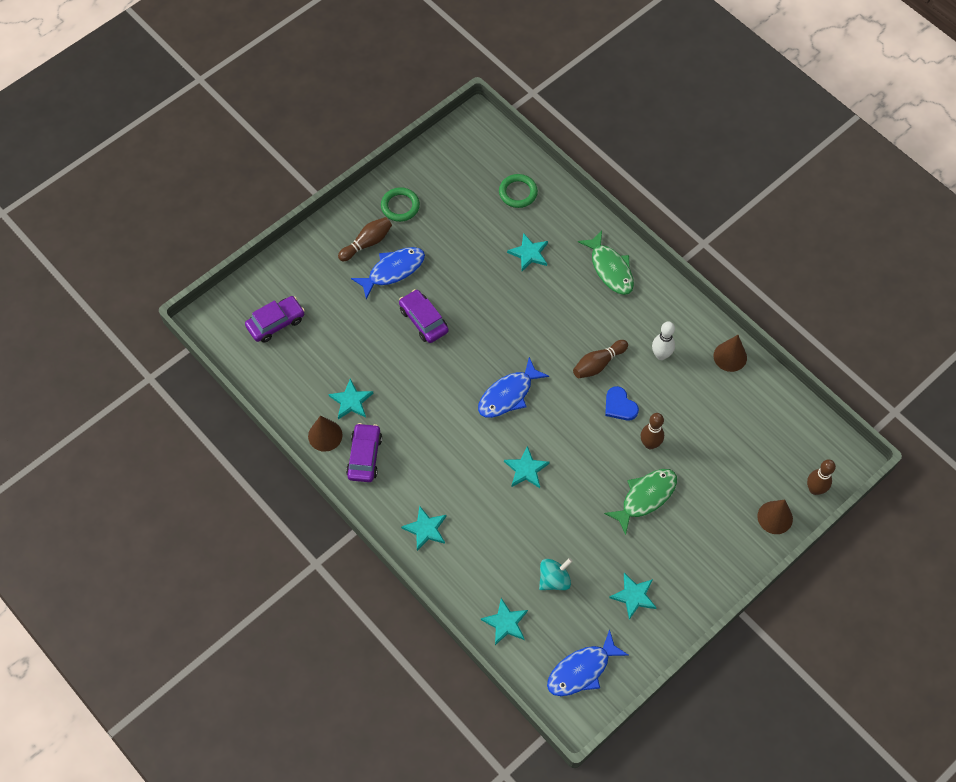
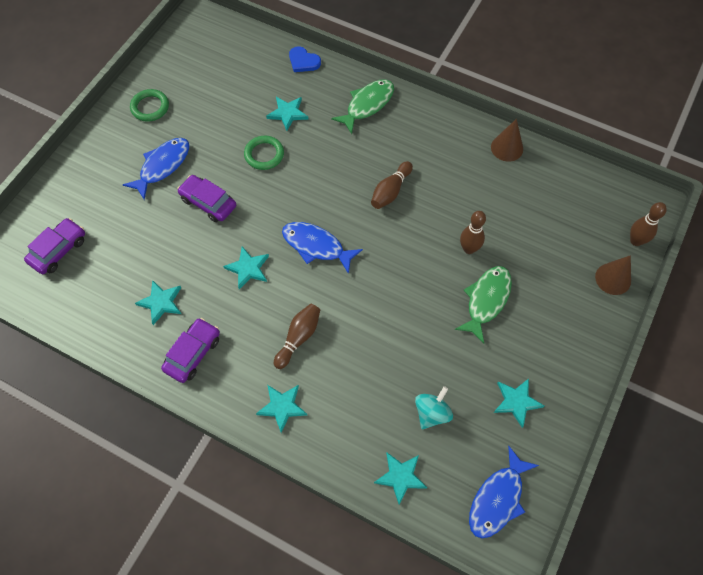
camera: 20 degrees left, 0 degrees up
(325, 435) = (144, 346): brown cone -> none
(364, 456) = (193, 353): purple car -> purple car turned 45 degrees clockwise
(367, 243) = (128, 149): brown bowling pin -> brown bowling pin (298, 338)
(508, 394) = (316, 246): blue fish -> blue fish turned 90 degrees clockwise
(518, 192) = (257, 65): green ring -> green ring (264, 154)
(526, 469) = (361, 312): turquoise star -> turquoise star (248, 268)
(610, 269) = (367, 105): green fish -> green fish turned 90 degrees counterclockwise
(619, 405) = (426, 222): blue heart -> blue heart (303, 61)
(661, 355) = (444, 165): white bowling pin -> none

